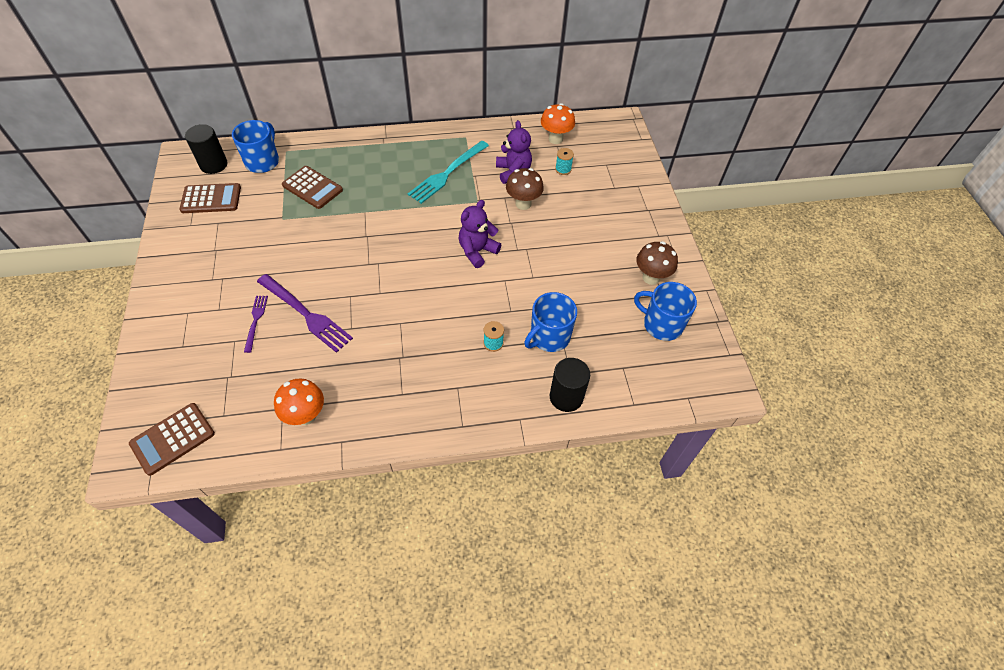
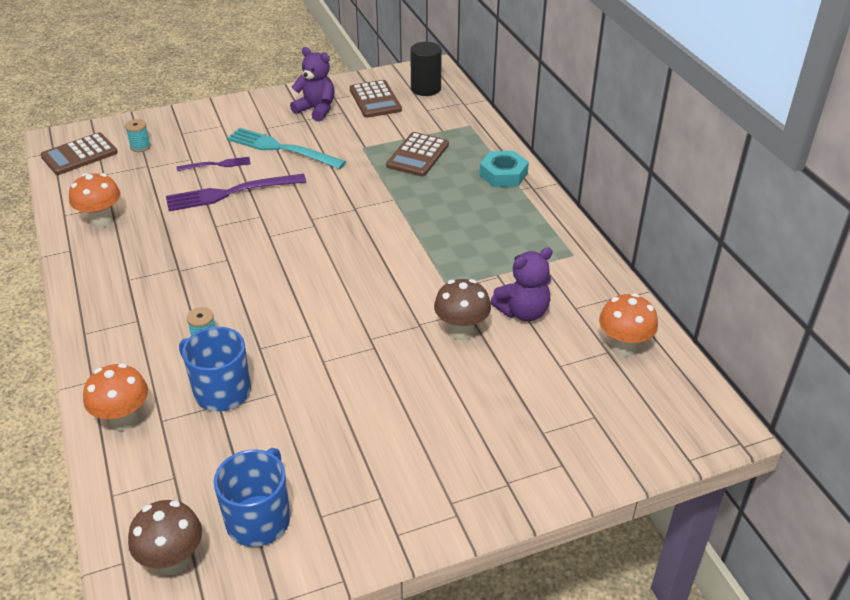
camera: 80 degrees right, 15 degrees down
(173, 439) = (79, 155): brown calculator -> brown calculator turned 75 degrees counterclockwise
(263, 161) = (445, 115): blue mug -> none
(307, 315) = (229, 193): purple fork -> purple fork turned 45 degrees clockwise
(361, 148) = (503, 174): none -> turquoise nut
(447, 174) = (489, 251): turquoise fork -> turquoise fork (280, 148)
(477, 251) = (355, 301): purple teddy bear -> purple teddy bear (316, 110)
(563, 169) = (555, 365): turquoise spool -> turquoise spool (140, 146)
(566, 397) = (124, 420): black cylinder -> orange mushroom
(651, 277) = (353, 498): brown mushroom -> brown mushroom (173, 561)

